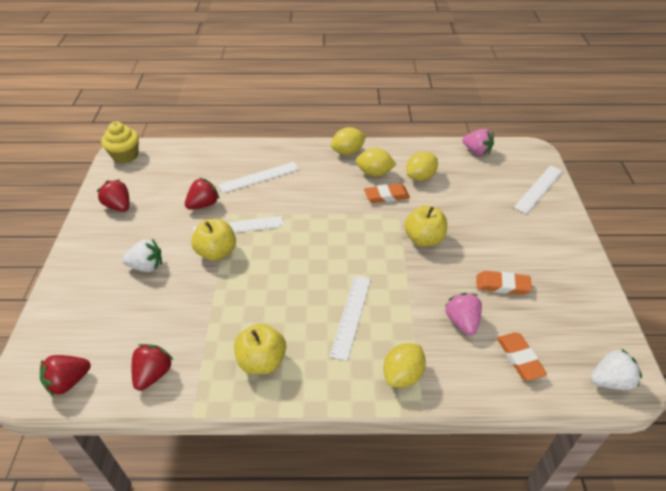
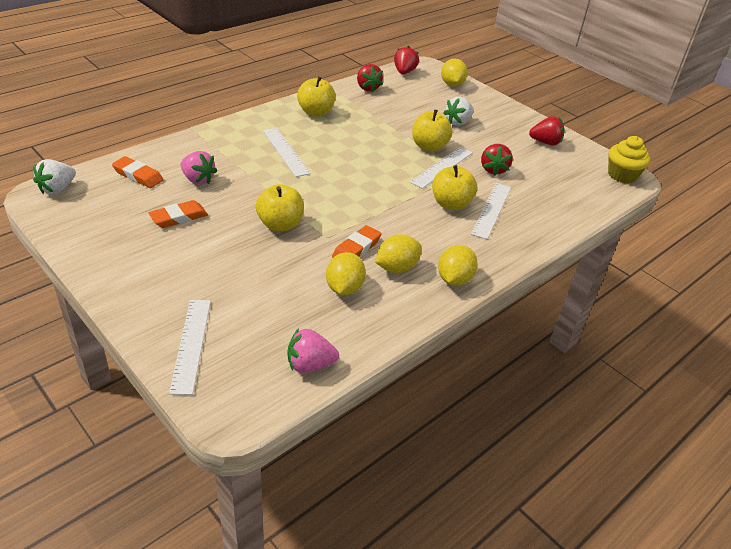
camera: 135 degrees right, 5 degrees down
(279, 194) = (451, 204): none -> yellow apple
(402, 375) = (219, 138): yellow lemon -> yellow lemon (452, 84)

